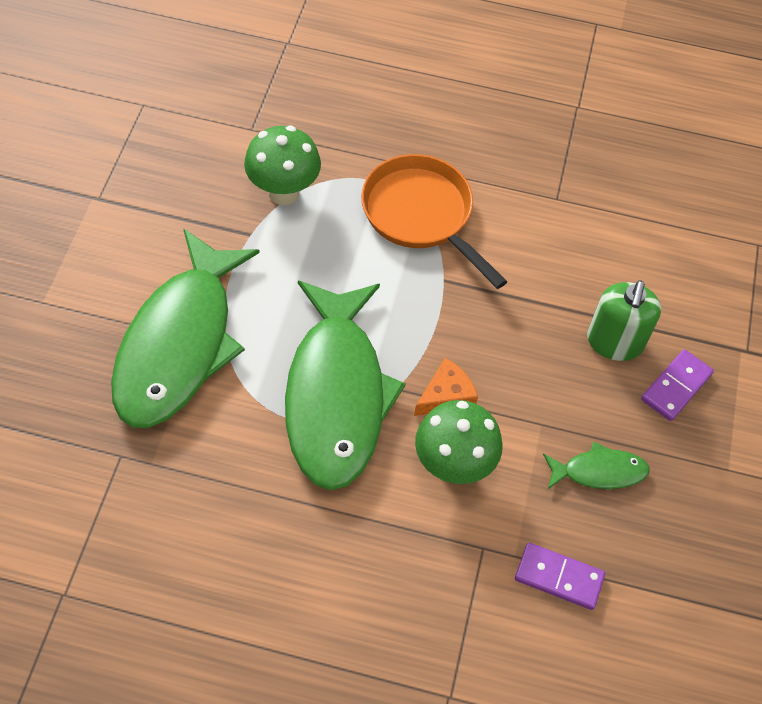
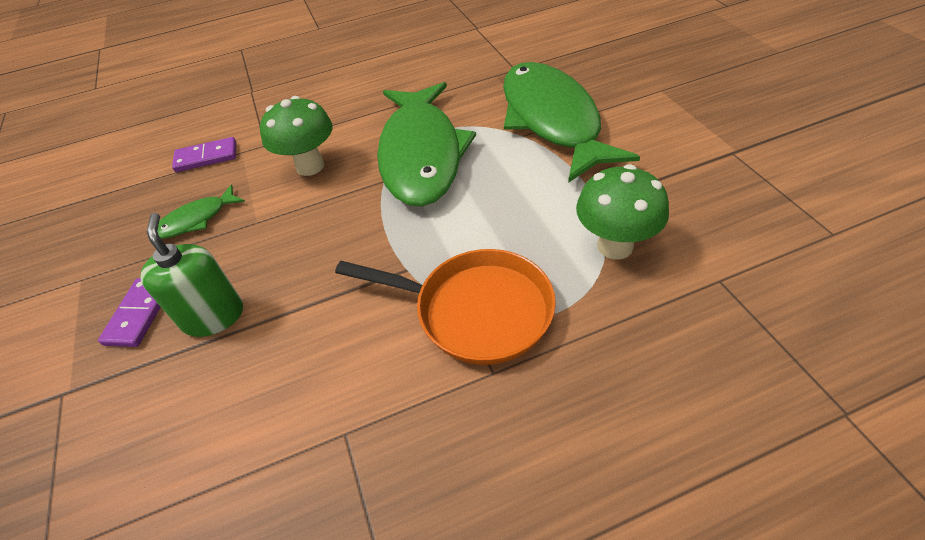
camera: 155 degrees right, 10 degrees down
(336, 395) = (421, 154): green fish -> green fish turned 150 degrees counterclockwise
(446, 396) = (343, 197): orange cheese -> none

